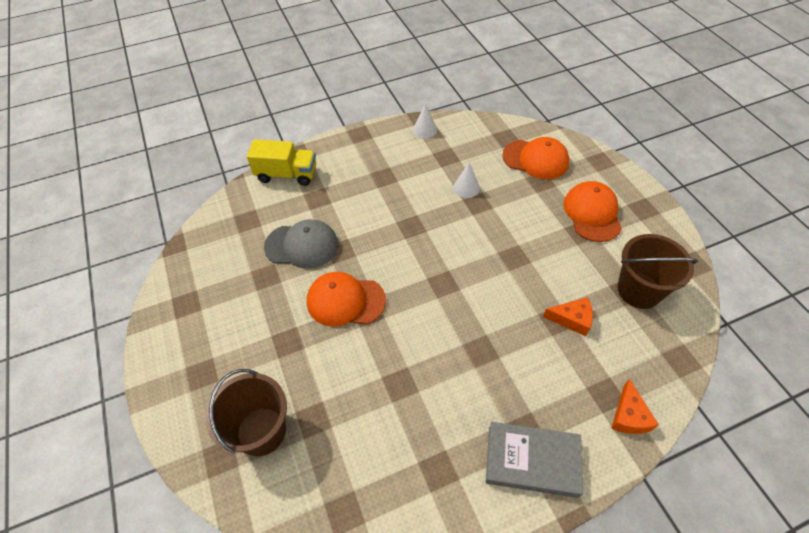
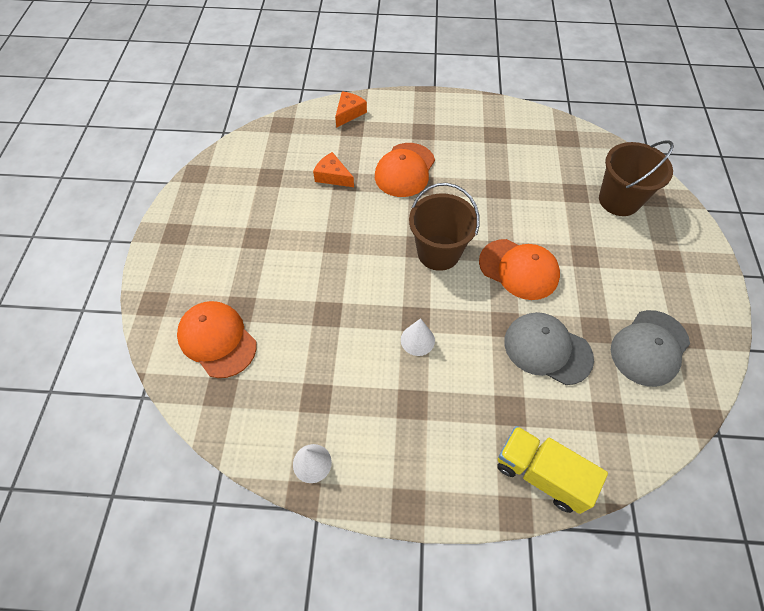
camera: 155 degrees left, 5 degrees up
(219, 279) = (649, 348): none -> grey cap
(466, 188) = (325, 339): white cone -> white cone (417, 340)
(532, 460) = (430, 117): grey book -> none
(592, 213) = (226, 250): orange cap -> orange cap (405, 170)
(639, 290) = (260, 173): brown bucket -> brown bucket (438, 252)

